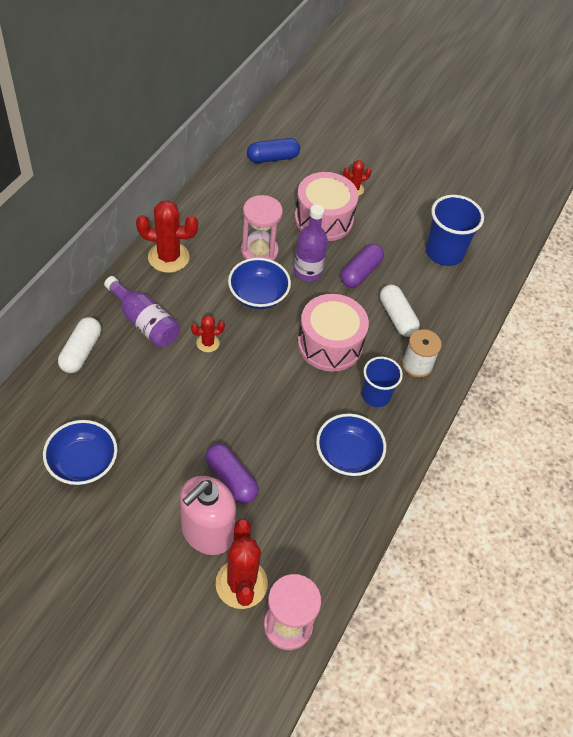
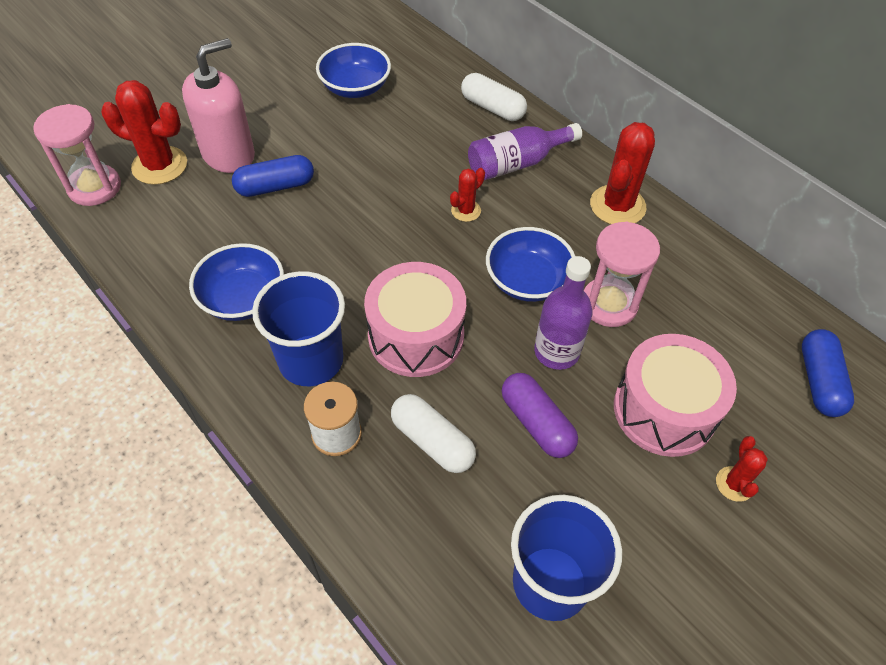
camera: 115 degrees right, 0 degrees up
(207, 532) = (229, 154): pink soap dispenser -> pink soap dispenser turned 75 degrees clockwise
(208, 343) = (466, 211): red cactus -> red cactus turned 45 degrees clockwise
(231, 479) = (275, 186): purple capsule -> blue capsule
(376, 395) = (311, 360): blue cup -> blue cup, size x1.51
(397, 317) = (432, 441): white capsule -> white capsule turned 45 degrees clockwise

